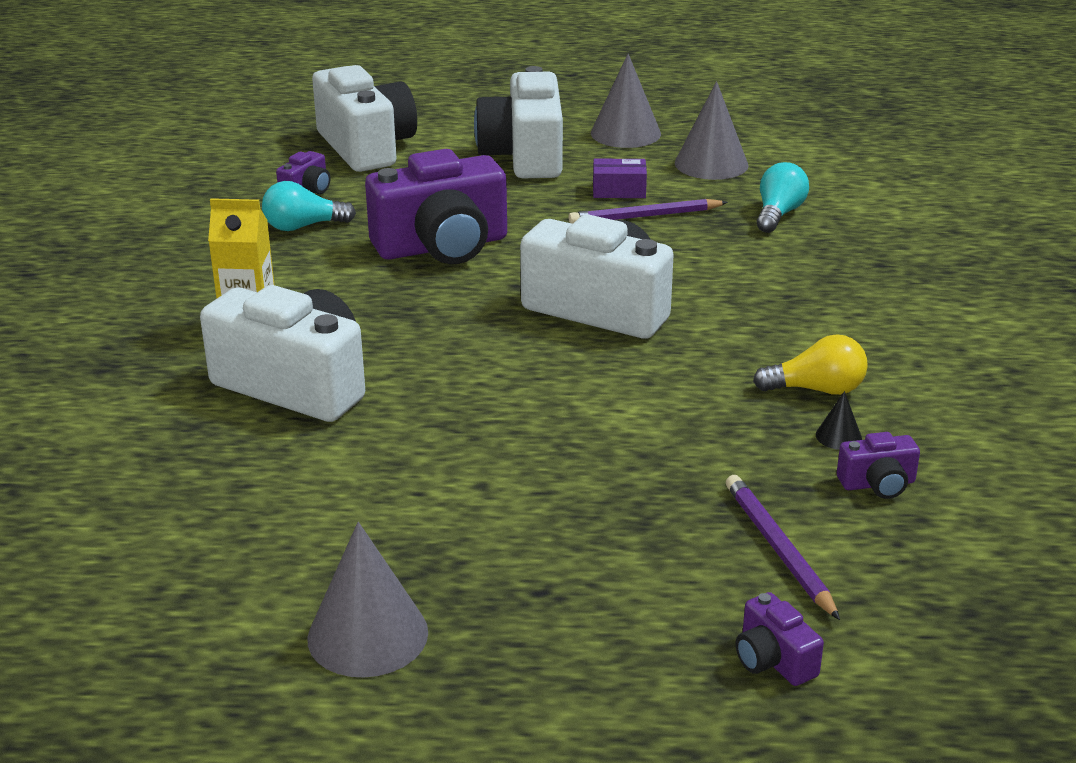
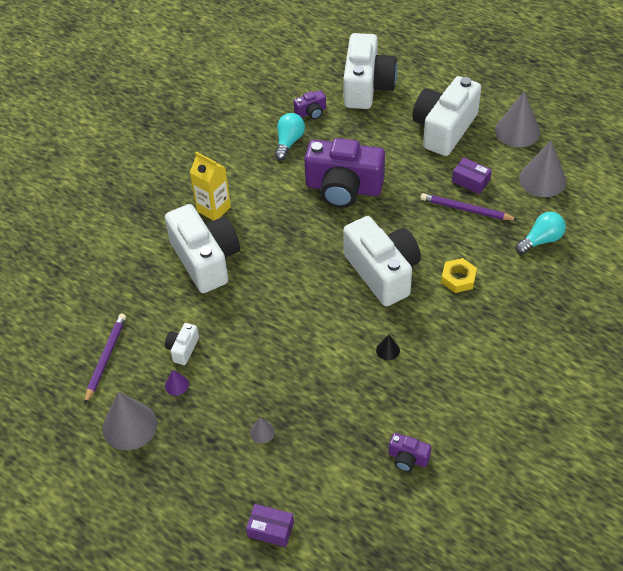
camera: 35 degrees right, 20 degrees up
(303, 226) = (289, 142): turquoise light bulb -> turquoise light bulb turned 90 degrees clockwise
(366, 500) = (183, 349): none -> white camera
(402, 547) = (176, 385): none -> purple cone
(618, 546) = (262, 432): none -> grey cone
(715, 280) = (458, 278): none -> yellow nut
(773, 660) = (270, 529): purple camera -> purple box
(778, 549) = (327, 471): purple pencil -> purple pencil (106, 358)
(816, 389) = (437, 382): yellow light bulb -> none
(838, 436) = (418, 419): black cone -> black cone (388, 350)

